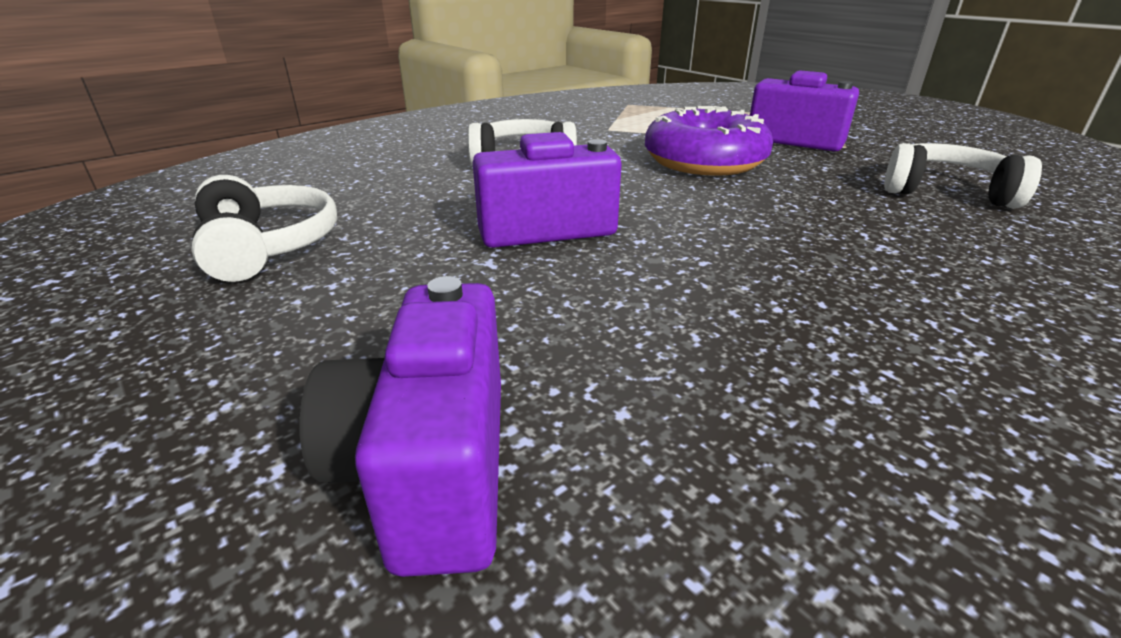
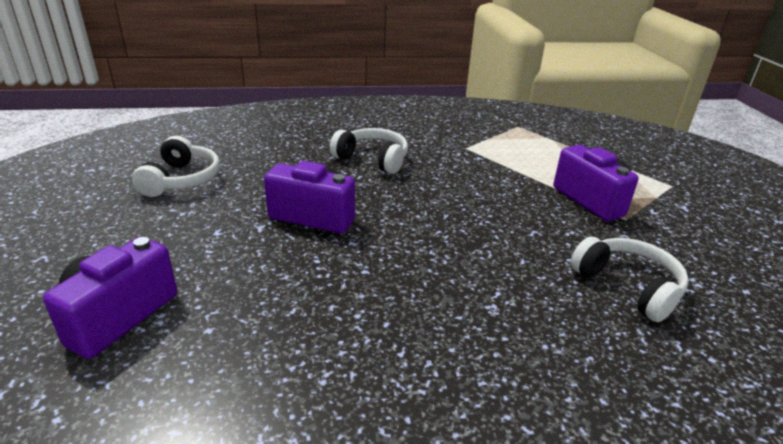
camera: 30 degrees right, 0 degrees up
(704, 161) = (487, 197): purple donut -> none

